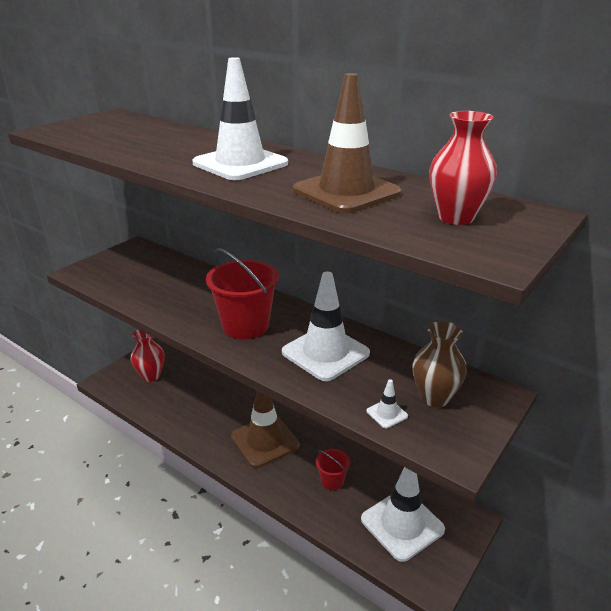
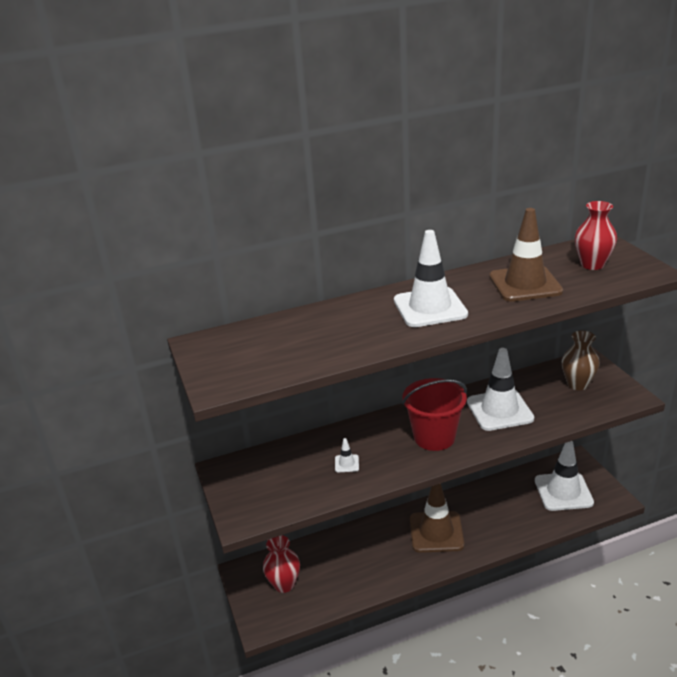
camera: 55 degrees left, 0 degrees up
(332, 481) = (504, 510): red bucket -> none
(387, 413) = (583, 408): white traffic cone -> white traffic cone (346, 463)

